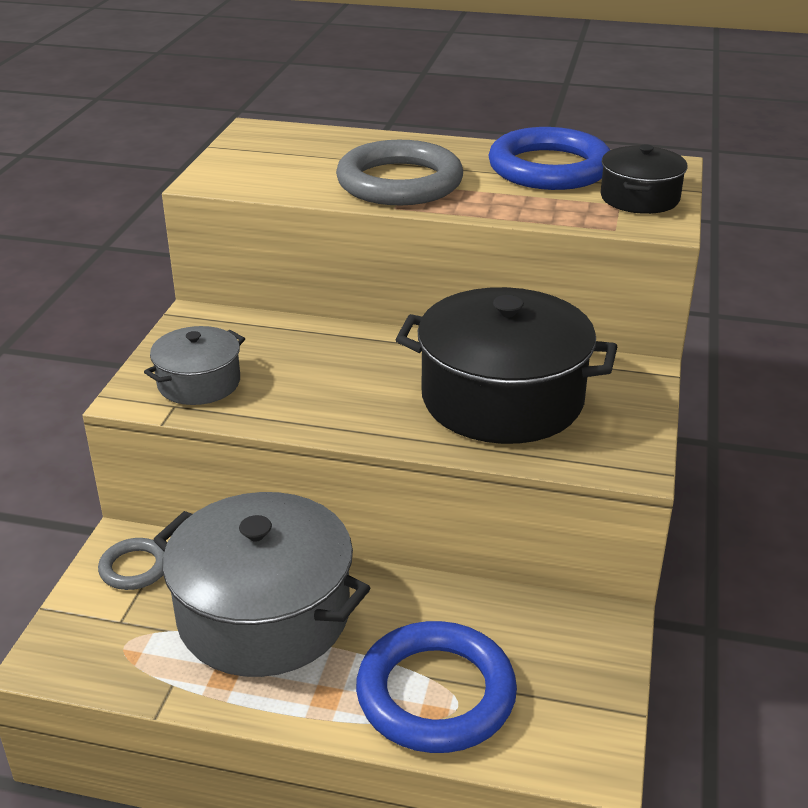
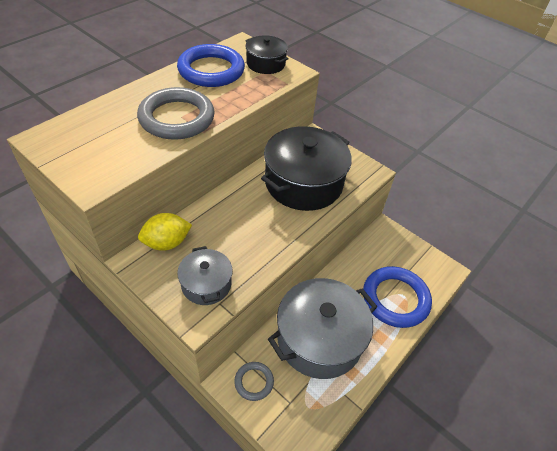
camera: 65 degrees left, 15 degrees up
(246, 327) = (167, 243): none -> yellow lemon

